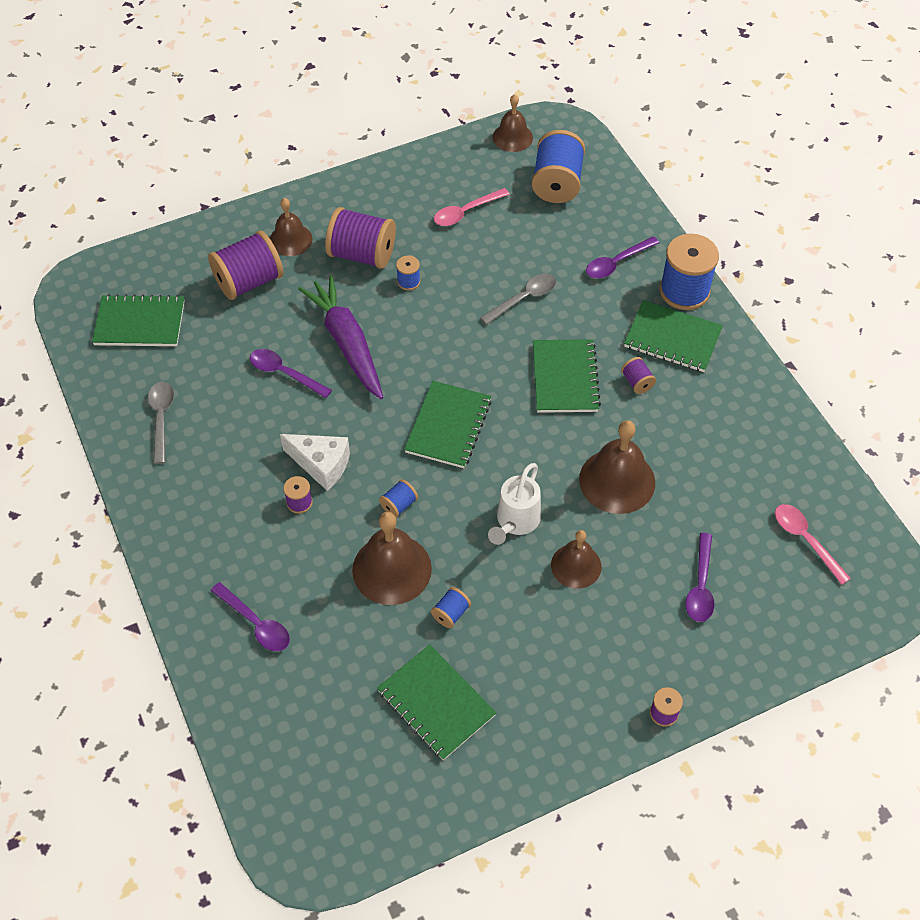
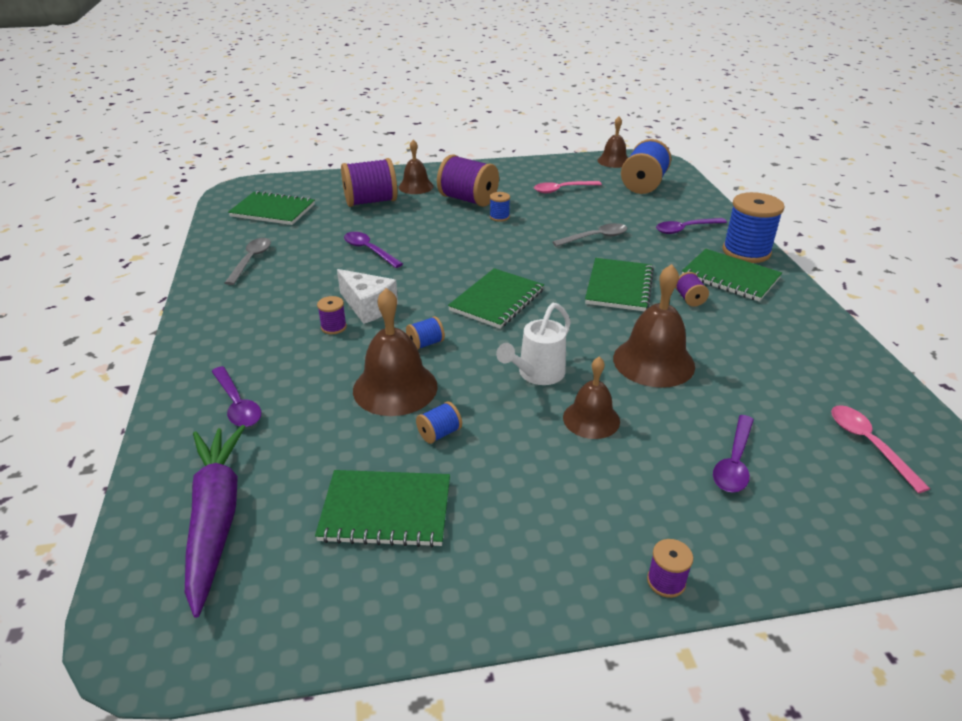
camera: 15 degrees right, 20 degrees down
(347, 344) = (431, 242): purple carrot -> purple carrot (215, 519)
(436, 703) = (386, 510): green notebook -> green notebook turned 60 degrees counterclockwise

